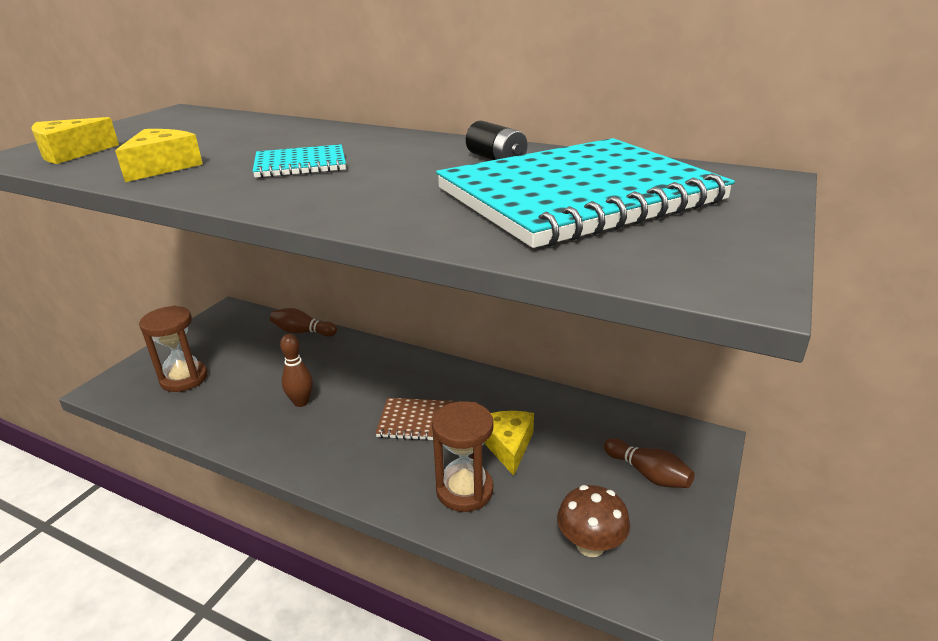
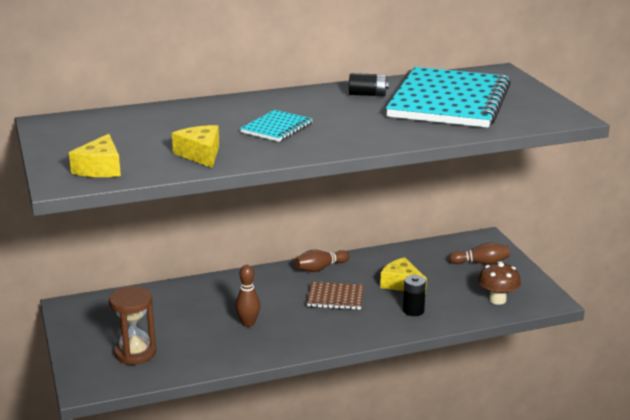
camera: 45 degrees left, 5 degrees down
(303, 332) = (163, 291): brown bowling pin -> brown bowling pin (320, 268)
(416, 421) = (335, 297): brown notebook -> brown notebook turned 45 degrees clockwise
(464, 490) = (413, 311): brown hourglass -> black battery

